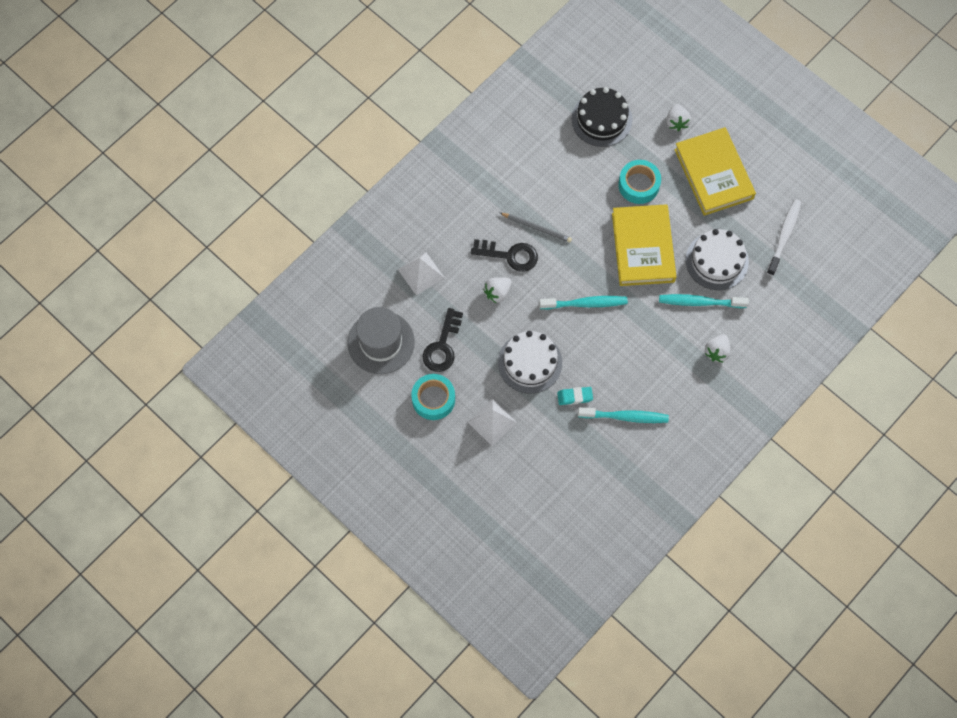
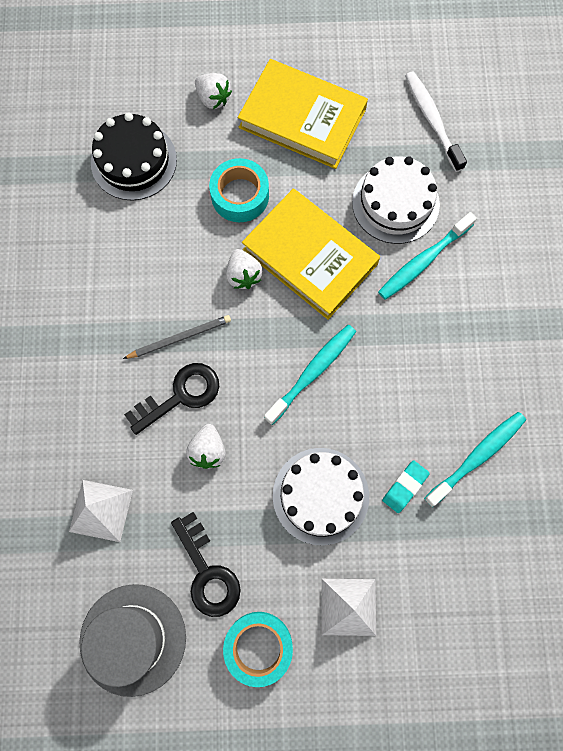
camera: 45 degrees left, 5 degrees up
(717, 352) = (492, 297): white strawberry -> white strawberry (243, 275)

